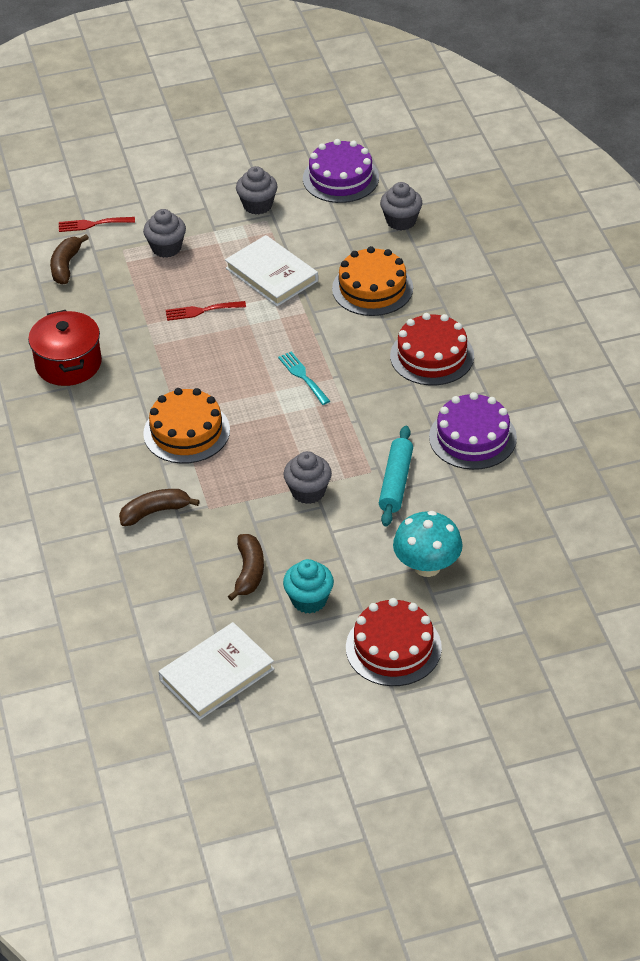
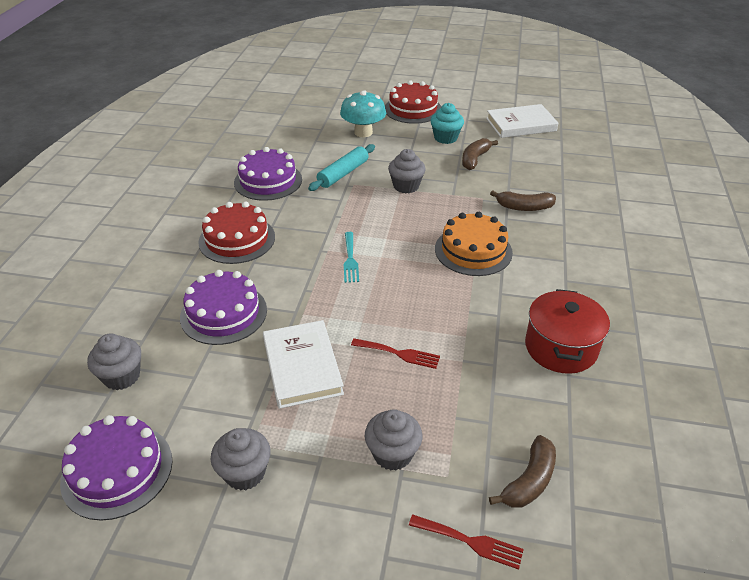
camera: 155 degrees left, 5 degrees down
(372, 288) = (223, 313): orange cake -> purple cake

